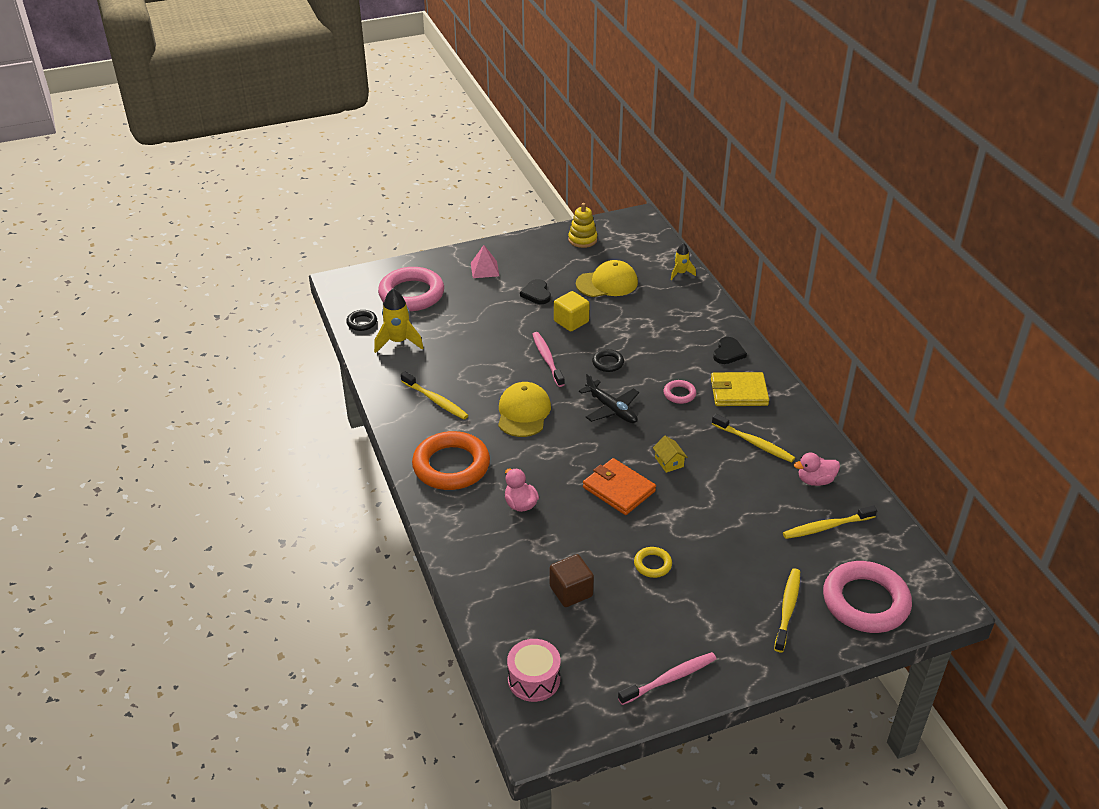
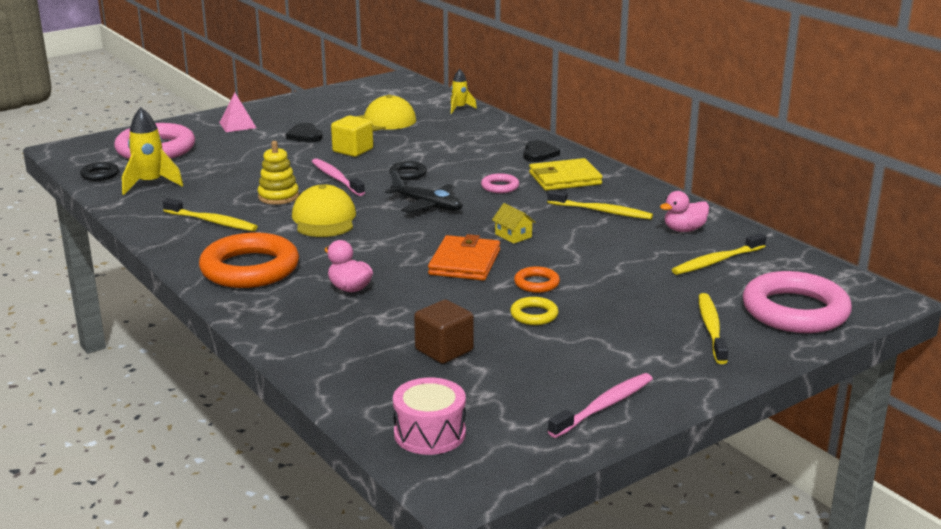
camera: 15 degrees left, 15 degrees down
(582, 239) = (341, 97): yellow stacking toy -> yellow stacking toy (278, 196)
(619, 489) = (464, 262): orange wallet -> orange wallet turned 75 degrees clockwise
(667, 527) = (536, 283): none -> orange ring

